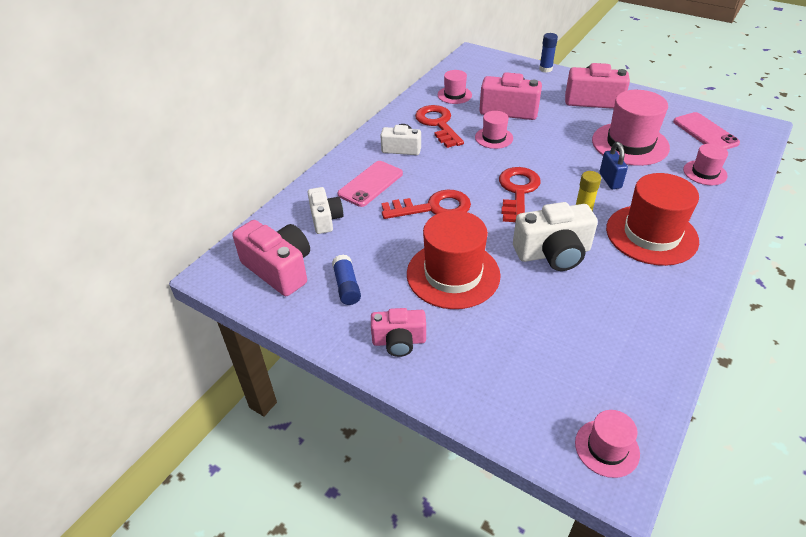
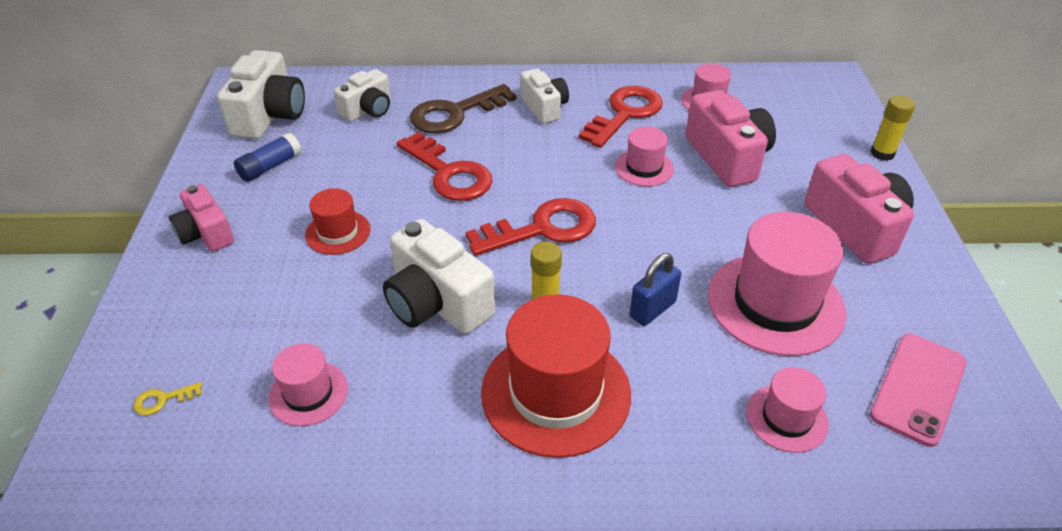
camera: 55 degrees right, 0 degrees up
(279, 269) = (269, 116): pink camera -> white camera
(370, 184) = (455, 113): pink phone -> brown key
(453, 274) = (338, 232): red hat -> red hat, size x0.52
(545, 69) = (882, 153): blue glue stick -> yellow glue stick
(564, 406) = (162, 400): none -> yellow key
(607, 448) = (108, 460): pink hat -> pink hat (308, 393)

